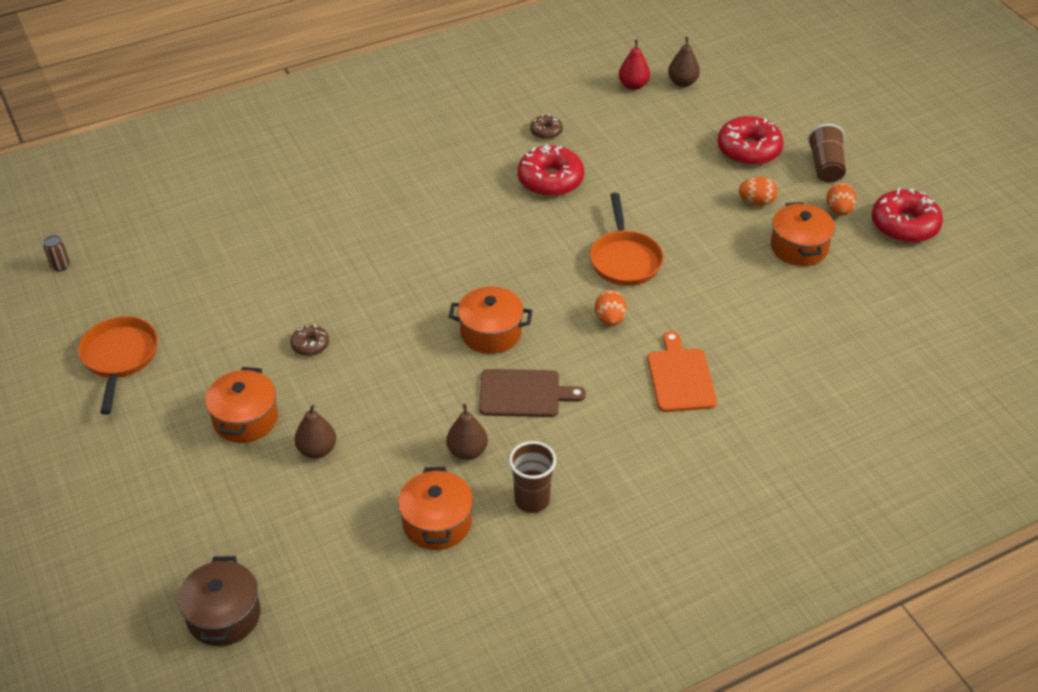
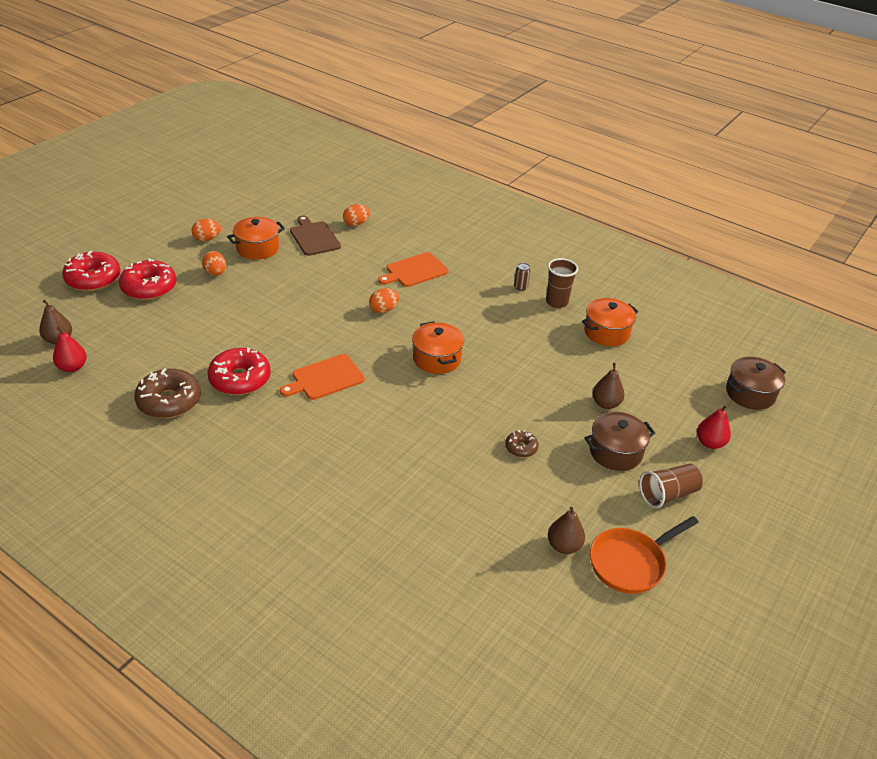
camera: 120 degrees left, 5 degrees down
(60, 266) = (571, 687): brown can -> brown can (520, 287)
(189, 514) = (710, 443): none -> red pear
(245, 419) = (615, 452): orange pot -> brown pot
(467, 451) = (545, 337): brown pear -> brown pear (564, 546)
(514, 237) = (325, 378): none -> orange cutting board
(524, 394) = (479, 328): brown cutting board -> brown cutting board (314, 237)
(546, 131) = (169, 401): brown donut -> brown donut, size x1.97
(625, 259) = (317, 317): orange pan -> none
(825, 166) = (156, 251): brown cup -> brown cup (667, 494)
(827, 356) = (356, 224): none -> orange egg
(904, 225) = (210, 213): red donut -> red donut (93, 279)

